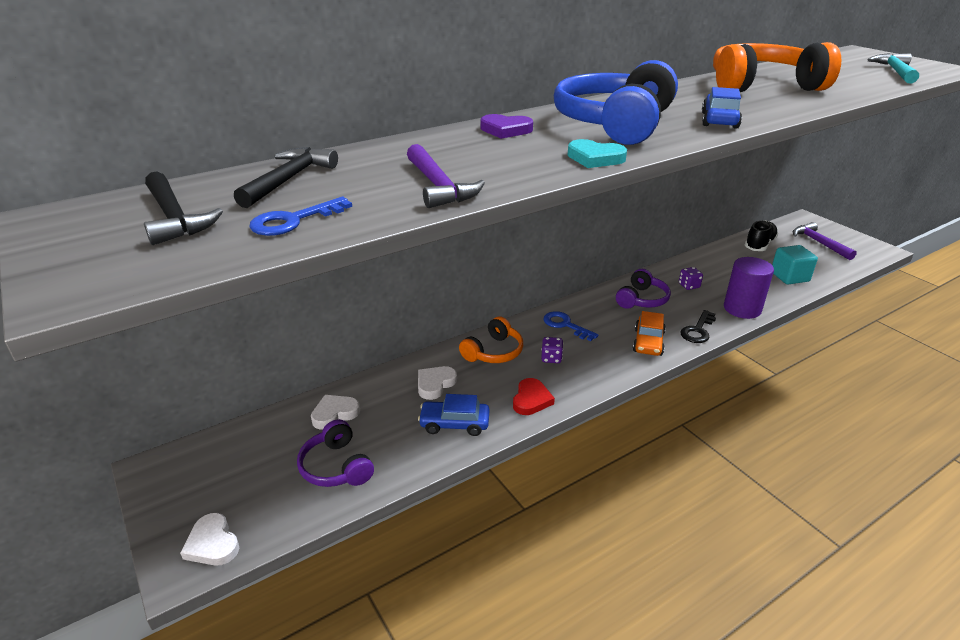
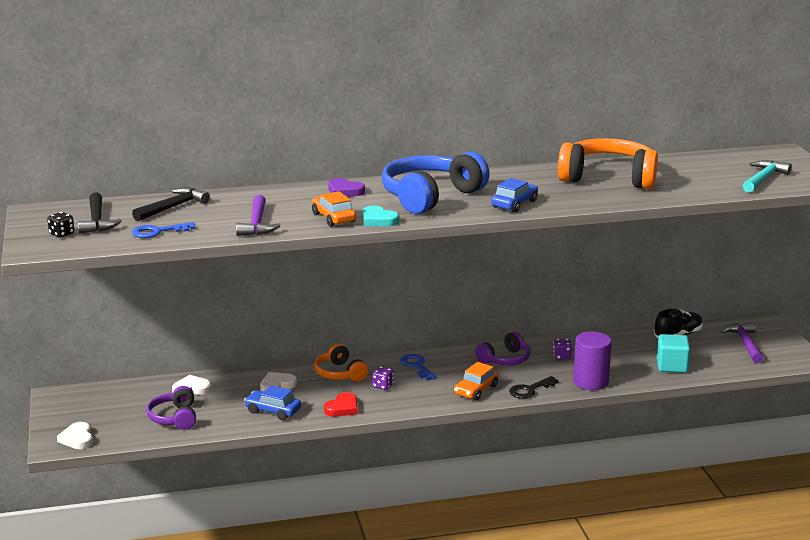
camera: 20 degrees right, 10 degrees down
(118, 251) = (62, 234): none -> black dice
(493, 352) = (340, 373): orange headphones -> orange headphones turned 90 degrees clockwise
(534, 163) = (333, 218): none -> orange car

